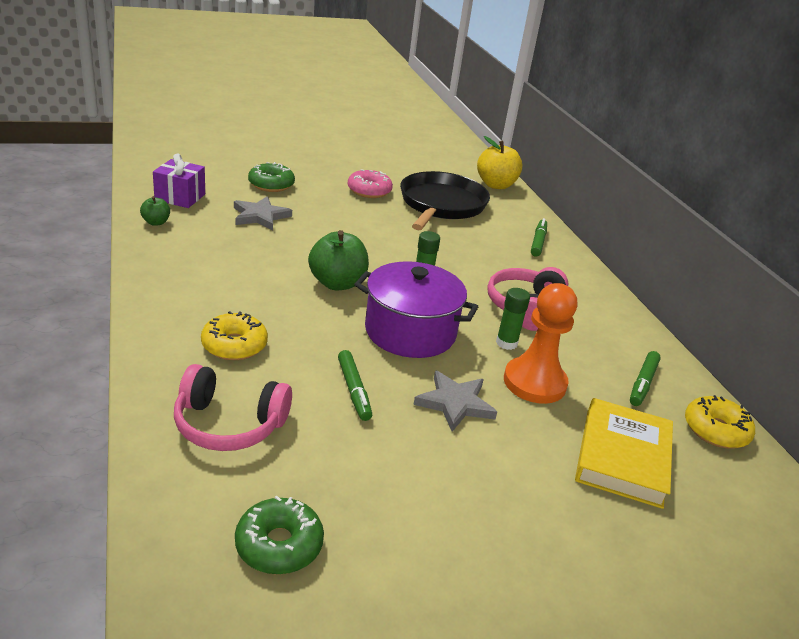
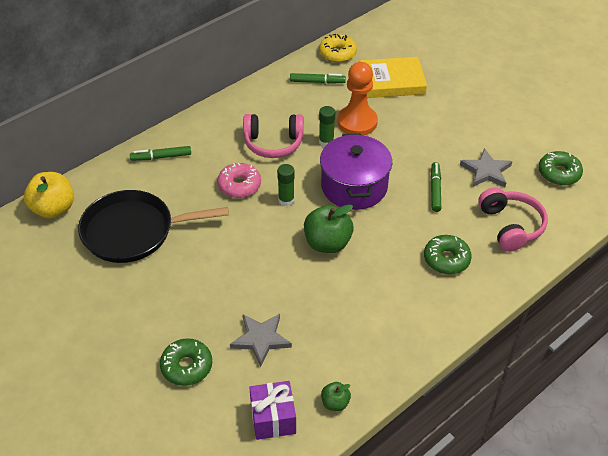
camera: 110 degrees left, 15 degrees up
(234, 345) = (446, 259): yellow donut -> green donut
(353, 390) = (435, 190): green marker -> green marker turned 45 degrees counterclockwise
(369, 191) = (141, 290): pink donut -> pink donut (239, 185)
(455, 403) = (407, 147): grey star -> grey star (486, 171)

